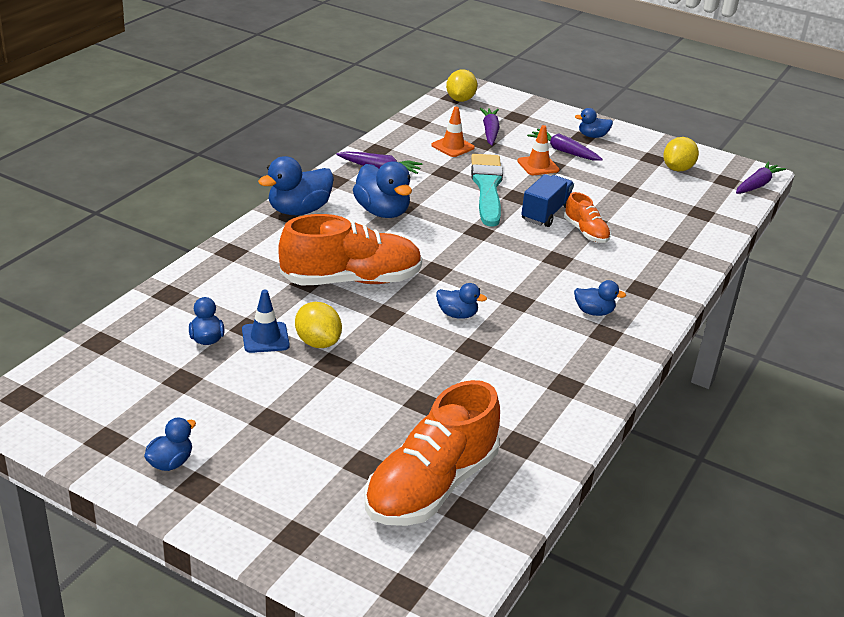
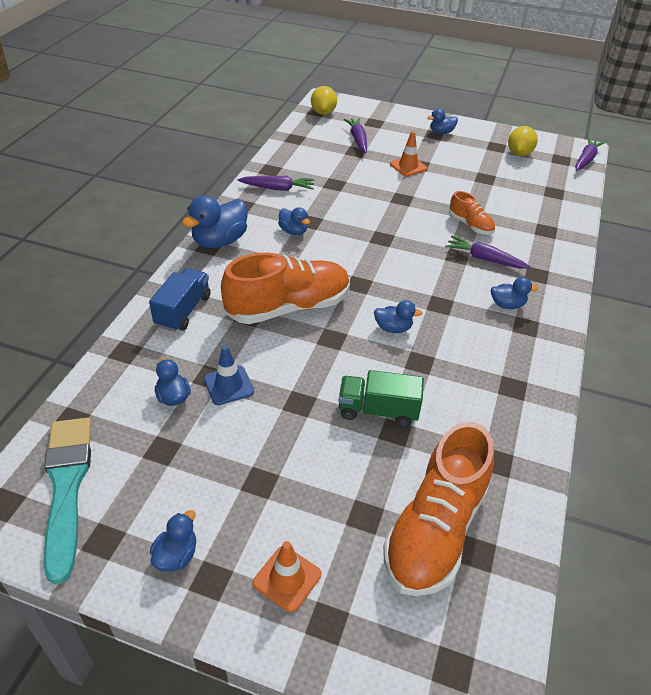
camera: 10 degrees left, 10 degrees up
(318, 342) = (279, 381): yellow lemon -> none
(382, 212) = (293, 231): blue duck -> blue duck, size x0.55
(412, 382) = (378, 410): none -> green truck
(452, 146) = (332, 158): orange traffic cone -> orange traffic cone (287, 578)
(487, 187) = (374, 193): turquoise brush -> turquoise brush (67, 487)
(545, 213) = (431, 211): blue truck -> blue truck (183, 311)
(564, 151) = (424, 150): purple carrot -> purple carrot (484, 259)

